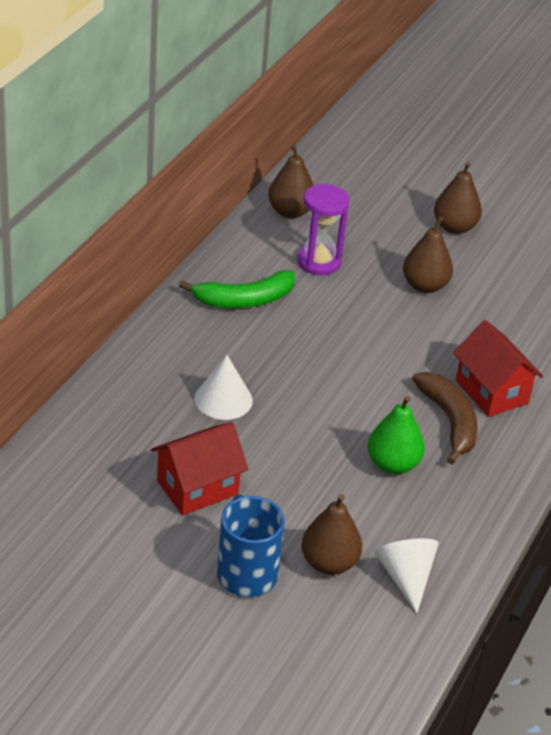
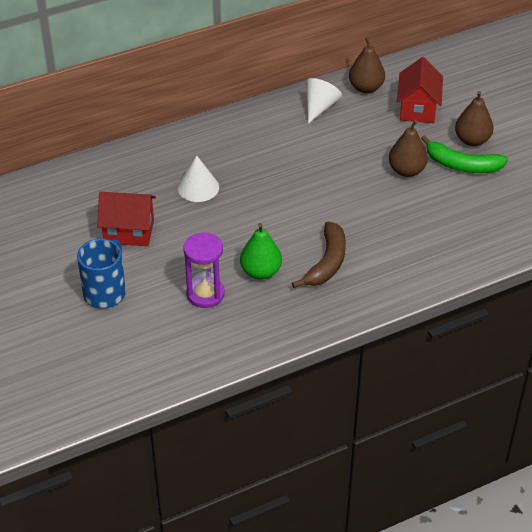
camera: 40 degrees right, 5 degrees up
(244, 300) = (275, 132): green banana -> green banana (462, 165)
(319, 262) = (350, 127): purple hourglass -> purple hourglass (205, 294)
(329, 563) = (159, 310): brown pear -> none
(405, 577) = (195, 341): white cone -> white cone (320, 107)
(491, 392) = (377, 257): red house -> red house (418, 109)

